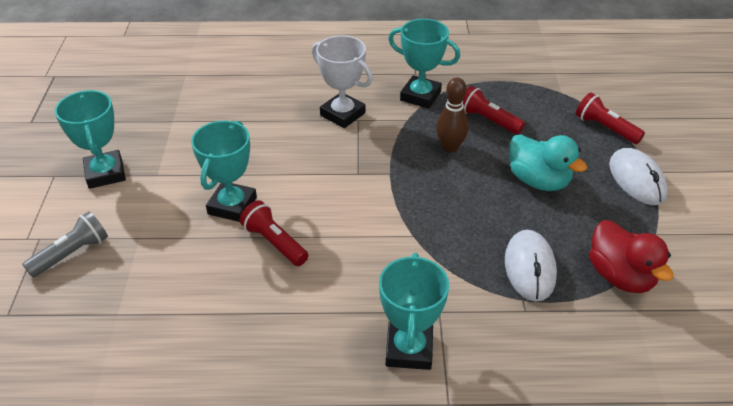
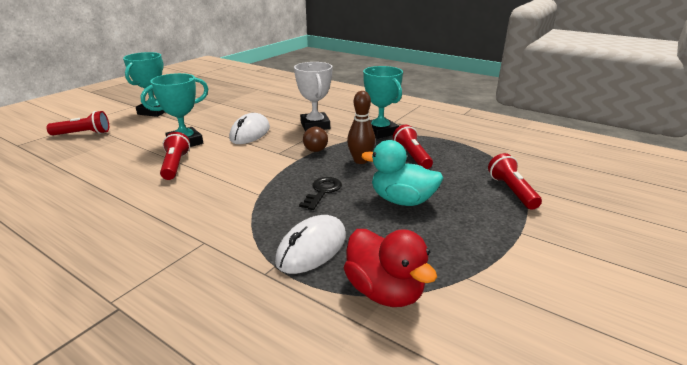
camera: 35 degrees right, 15 degrees down
(72, 253) = (83, 134): grey flashlight -> red flashlight
(384, 149) = (314, 147): none -> brown light bulb
(409, 349) = (147, 253): turquoise trophy -> none
(464, 203) = (322, 191): none -> black key
(538, 181) = (402, 200): turquoise duck -> turquoise duck turned 120 degrees clockwise
(620, 276) = (384, 291): red duck -> red duck turned 45 degrees counterclockwise
(637, 180) = (499, 233): white mouse -> white mouse (250, 133)

